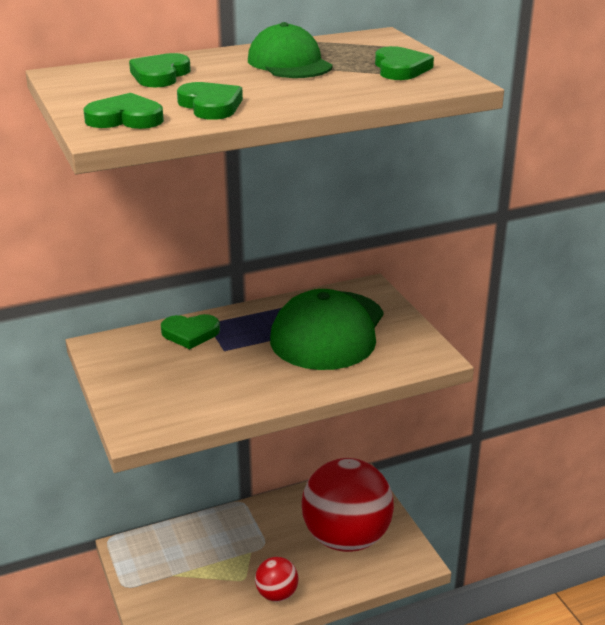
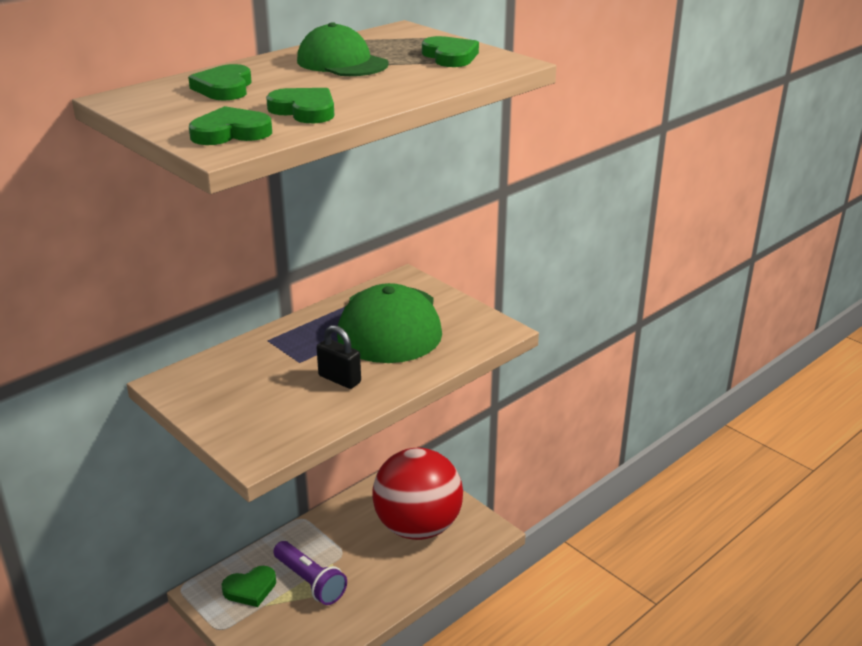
camera: 20 degrees left, 0 degrees up
(190, 333) = (256, 353): green heart -> green heart (250, 589)
(222, 564) = (310, 582): none -> purple flashlight
(251, 374) = (339, 379): none -> black padlock
(277, 594) = (375, 595): red ball -> none

